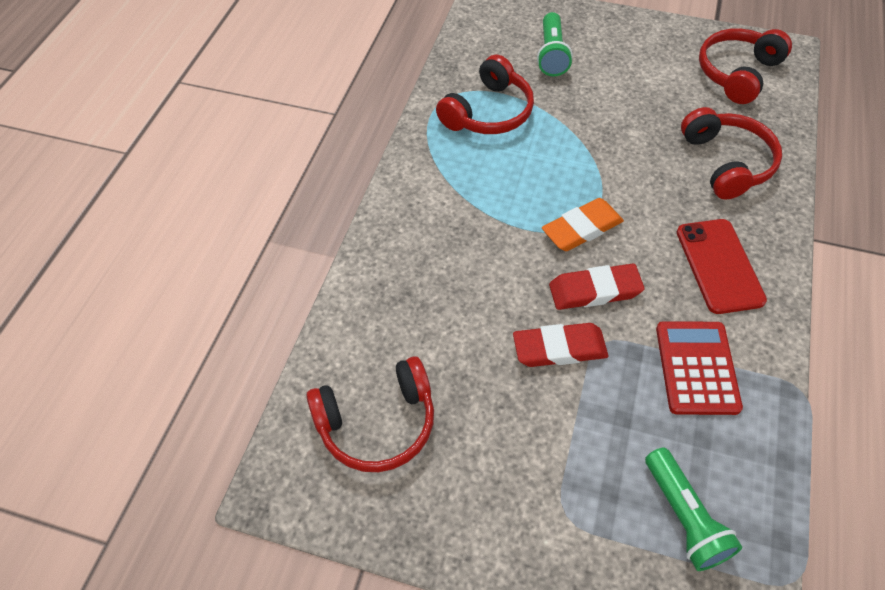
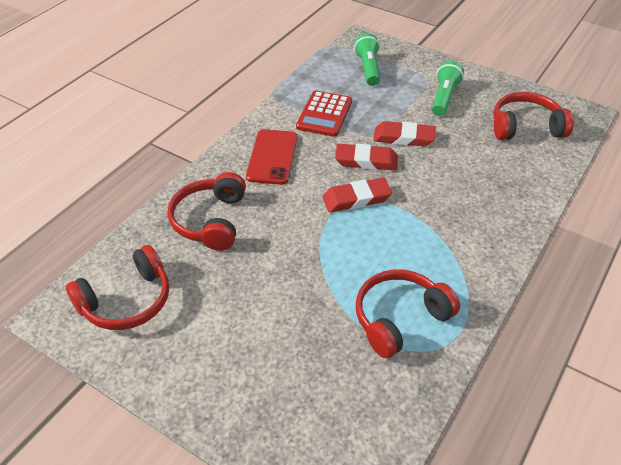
camera: 165 degrees left, 10 degrees down
(552, 55) = (303, 376): green flashlight -> green flashlight (444, 97)
(582, 228) = (356, 199): orange eraser -> red eraser

